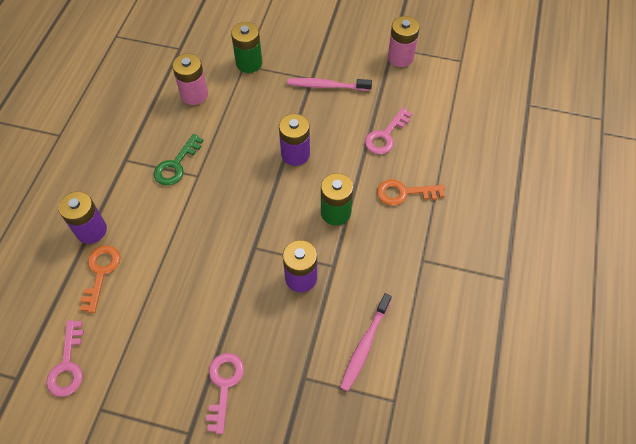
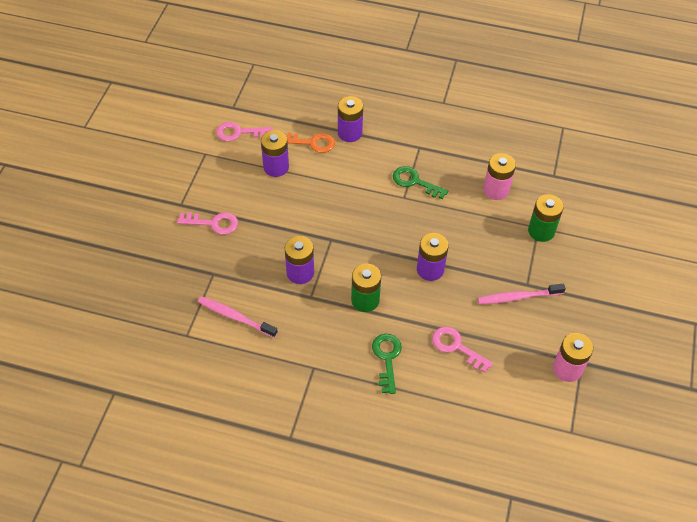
camera: 90 degrees right, 5 degrees down
(137, 313) = (276, 167): none -> purple battery
(326, 86) = (518, 297): pink toothbrush -> pink toothbrush turned 105 degrees counterclockwise
(404, 193) = (387, 358): orange key -> green key

